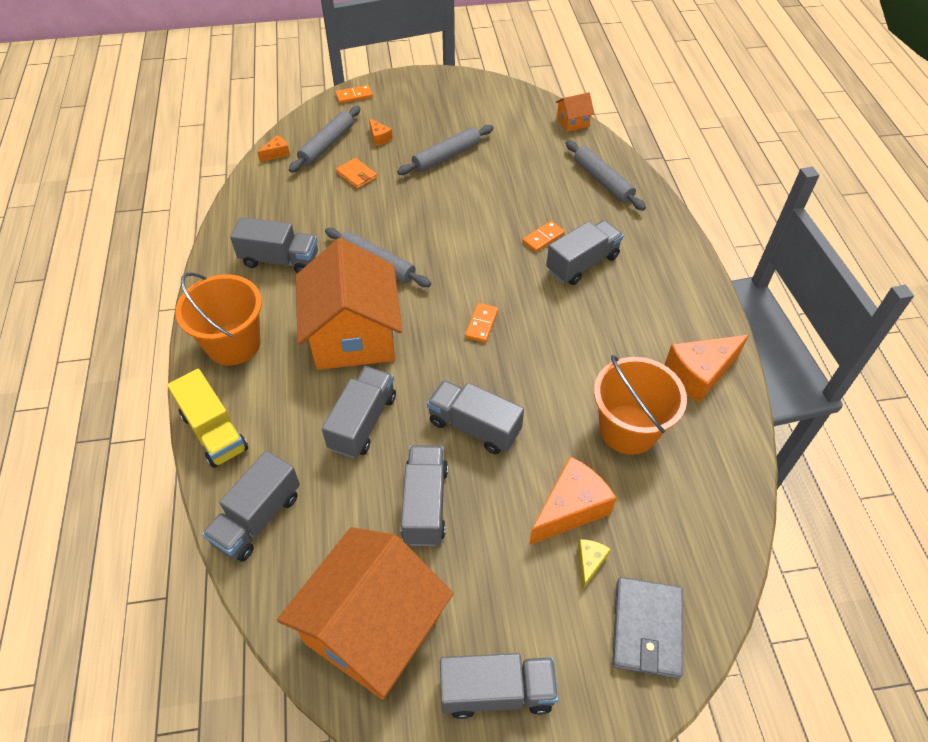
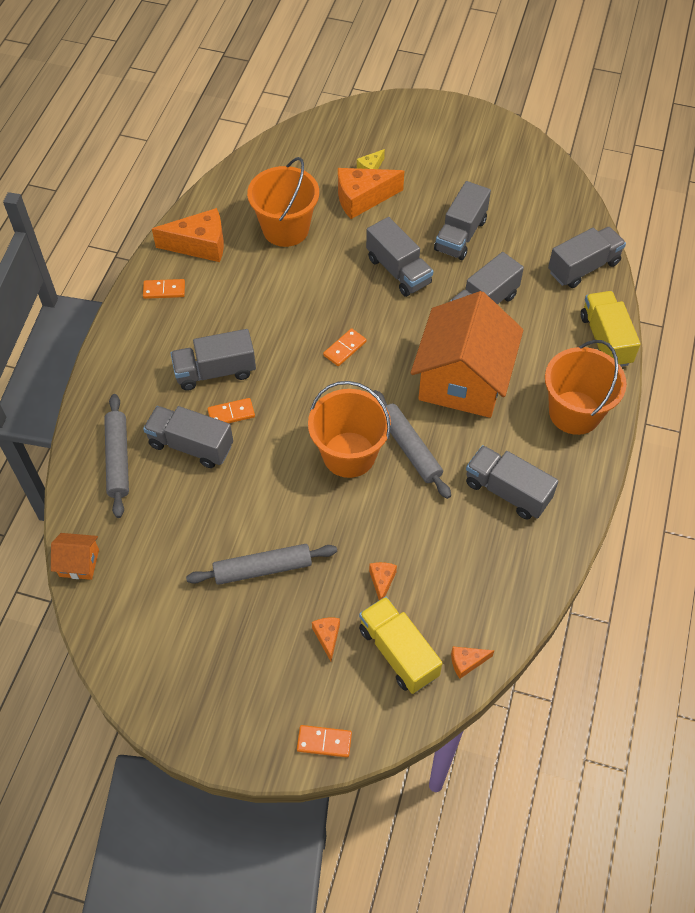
camera: 155 degrees left, 5 degrees up
(327, 145) = (398, 652): grey rolling pin -> yellow truck
(357, 175) = (382, 581): orange wallet -> orange cheese
(372, 628) = (524, 184): orange house -> none
(426, 242) = (349, 454): none -> orange bucket
(497, 691) = (463, 134): grey truck -> grey truck (191, 445)
(647, 629) = (359, 130): grey wallet -> none
(690, 315) = (164, 290): none -> orange domino

